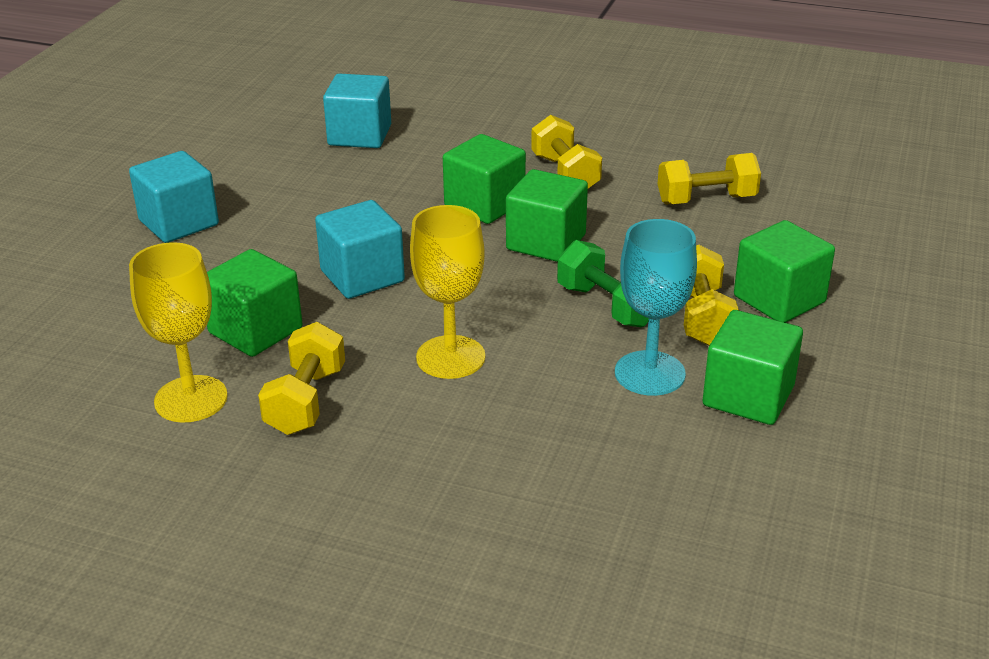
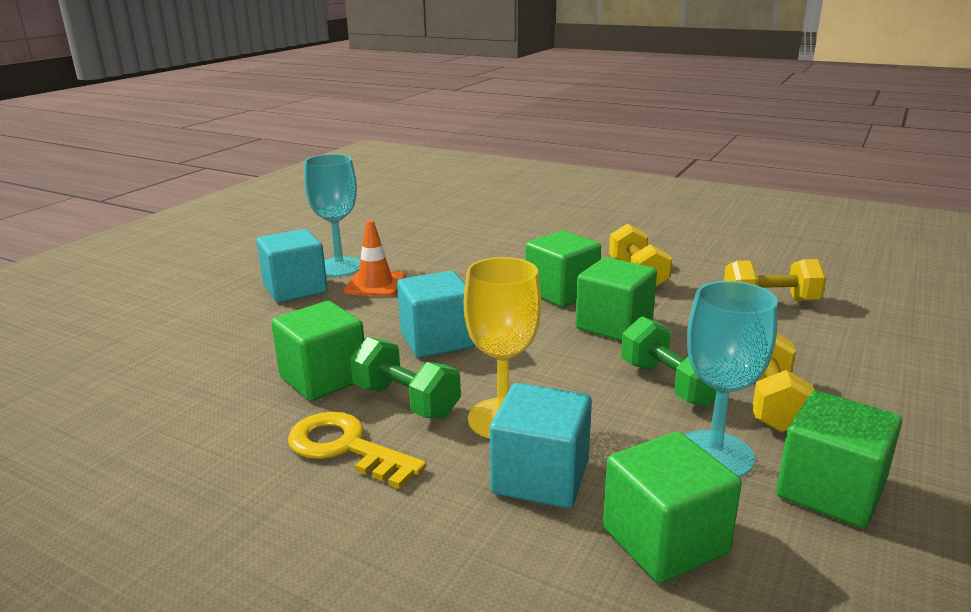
camera: 10 degrees right, 10 degrees down
(191, 399) = (236, 435): yellow goblet -> none
(219, 188) = (339, 267): none -> turquoise goblet
(271, 209) = (375, 284): none -> orange traffic cone
(306, 401) = (346, 448): yellow dumbbell -> yellow key
(350, 348) = (406, 401): none -> green dumbbell
(359, 135) = (466, 239): turquoise cube -> turquoise cube (540, 477)
(779, 299) = (854, 393): green cube -> green cube (664, 540)

